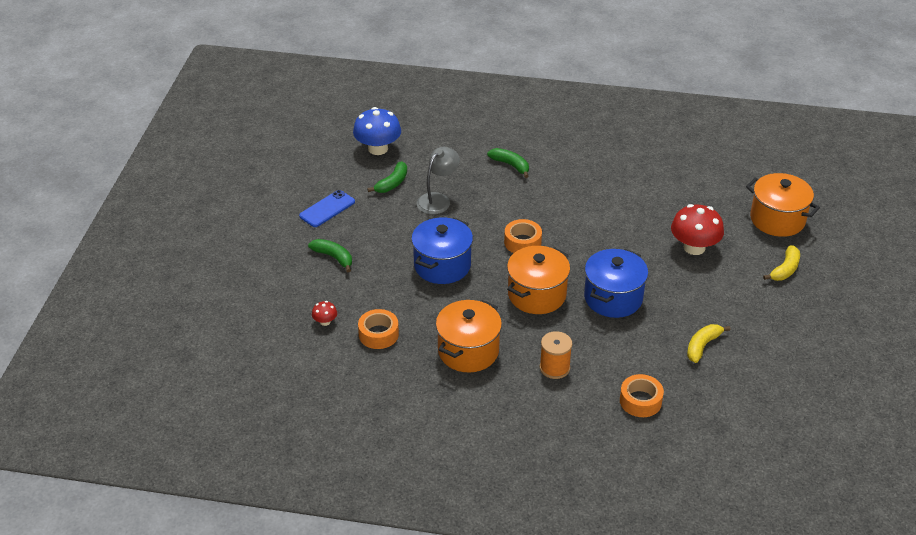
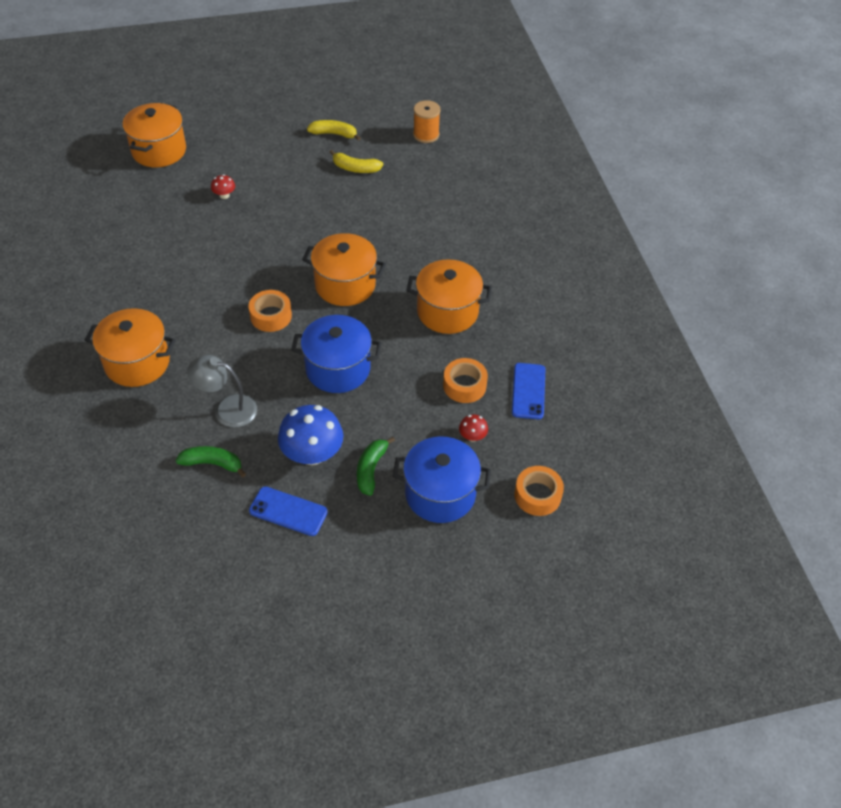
camera: 115 degrees left, 10 degrees up
(347, 372) = (528, 391): none -> blue phone
(378, 149) = (145, 505): blue mushroom -> blue mushroom (312, 454)
(510, 165) = (137, 363): green banana -> orange pot
(554, 368) = (434, 249): orange spool -> orange spool (426, 135)
(613, 298) = (323, 233): blue pot -> blue pot (440, 493)
(640, 401) = (440, 191): orange tape -> orange tape (537, 495)
(694, 247) = (224, 195): red mushroom -> red mushroom, size x0.46
(785, 269) = (231, 137): yellow banana -> yellow banana (334, 134)

